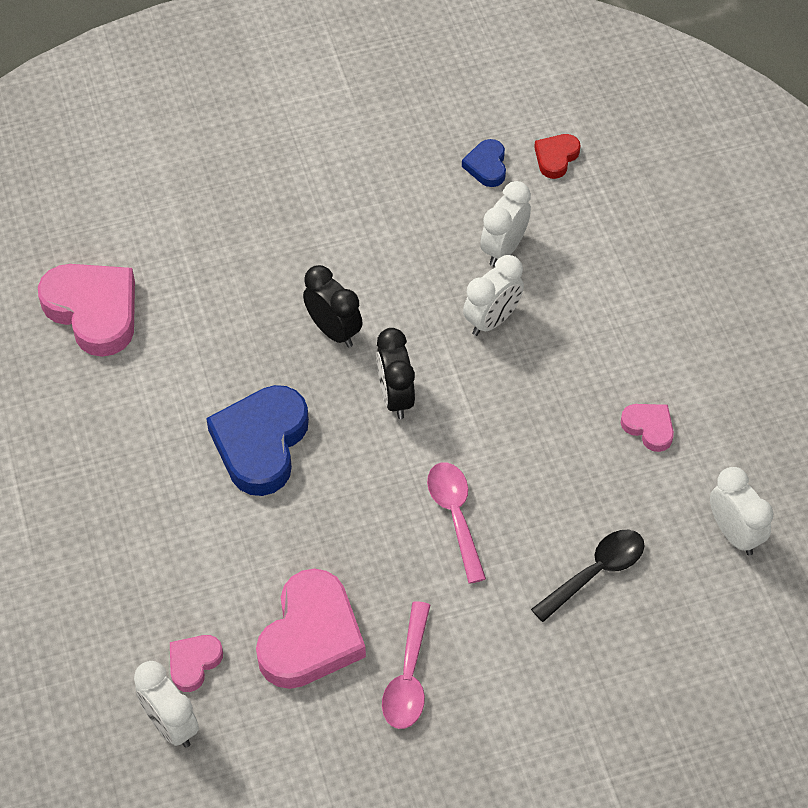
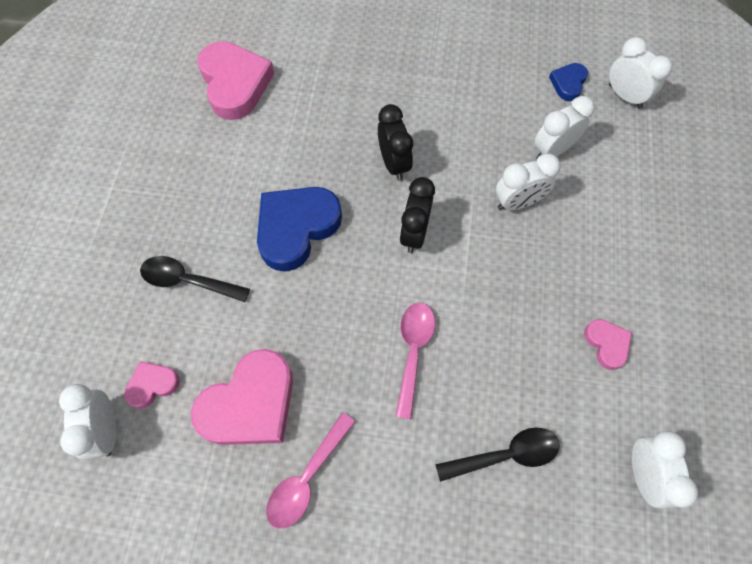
camera: 25 degrees right, 10 degrees up
(169, 546) = (188, 281): none -> black spoon
(556, 157) = (624, 96): red heart -> white clock

